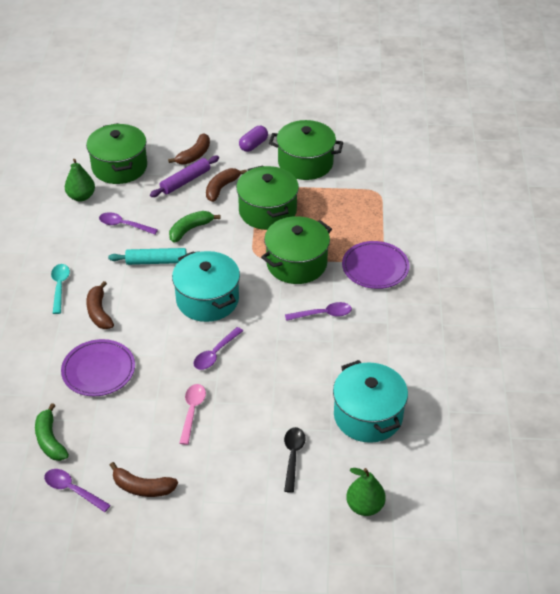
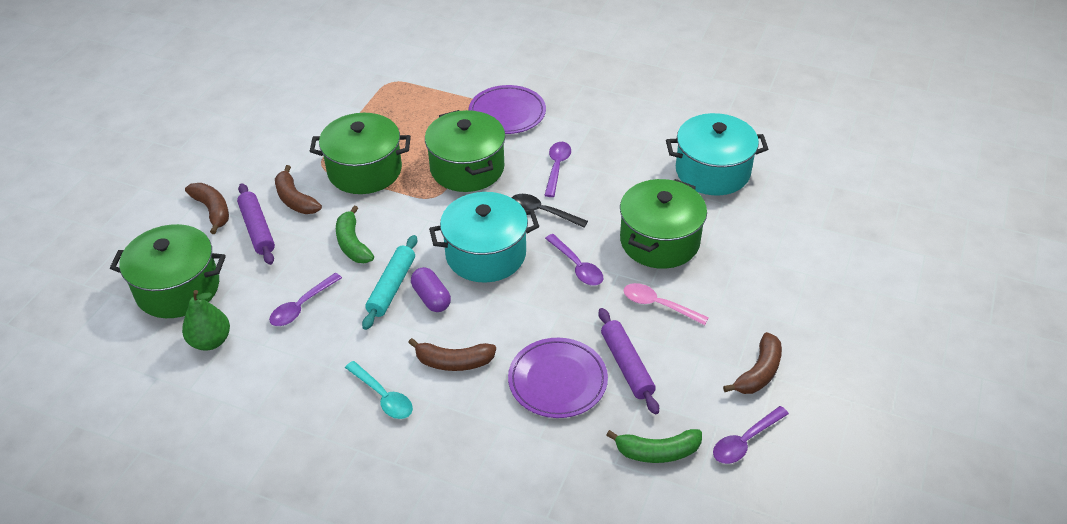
camera: 70 degrees left, 0 degrees up
(60, 287) = (383, 396): turquoise spoon -> turquoise spoon turned 150 degrees counterclockwise
(124, 405) = (626, 365): none -> purple rolling pin
(253, 145) = (235, 154): purple capsule -> purple capsule (431, 298)
(293, 457) = (750, 238): black spoon -> black spoon (543, 212)
(305, 163) = (302, 121): green pot -> green pot (659, 241)
(365, 506) = (826, 203): green pear -> none

